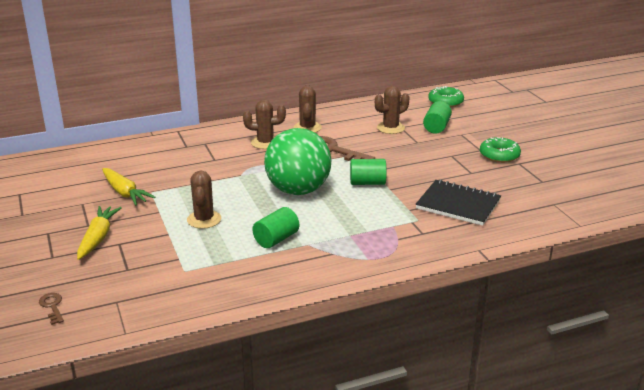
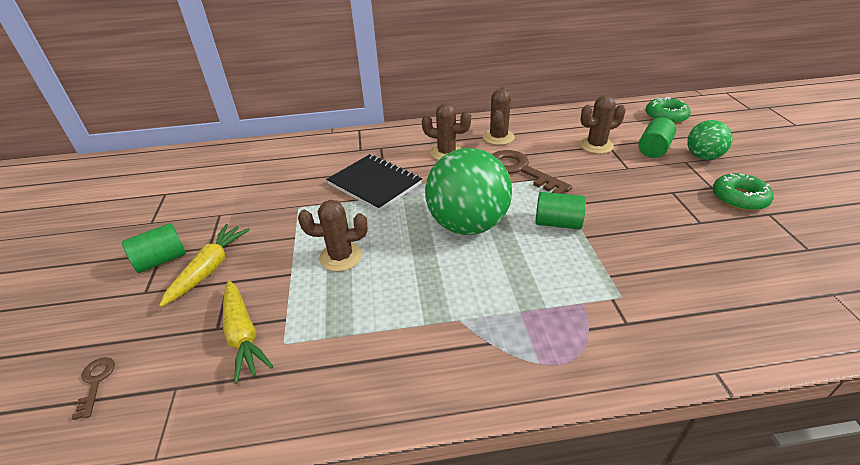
camera: 15 degrees right, 10 degrees up
(124, 193) = (270, 205): yellow carrot -> yellow carrot (243, 335)
(204, 219) = (341, 257): brown cactus -> brown cactus turned 75 degrees clockwise
(276, 239) = (419, 304): green cylinder -> green cylinder (161, 260)
(458, 204) = (681, 276): black notebook -> black notebook (374, 184)
(474, 130) = (702, 157): none -> green ball

